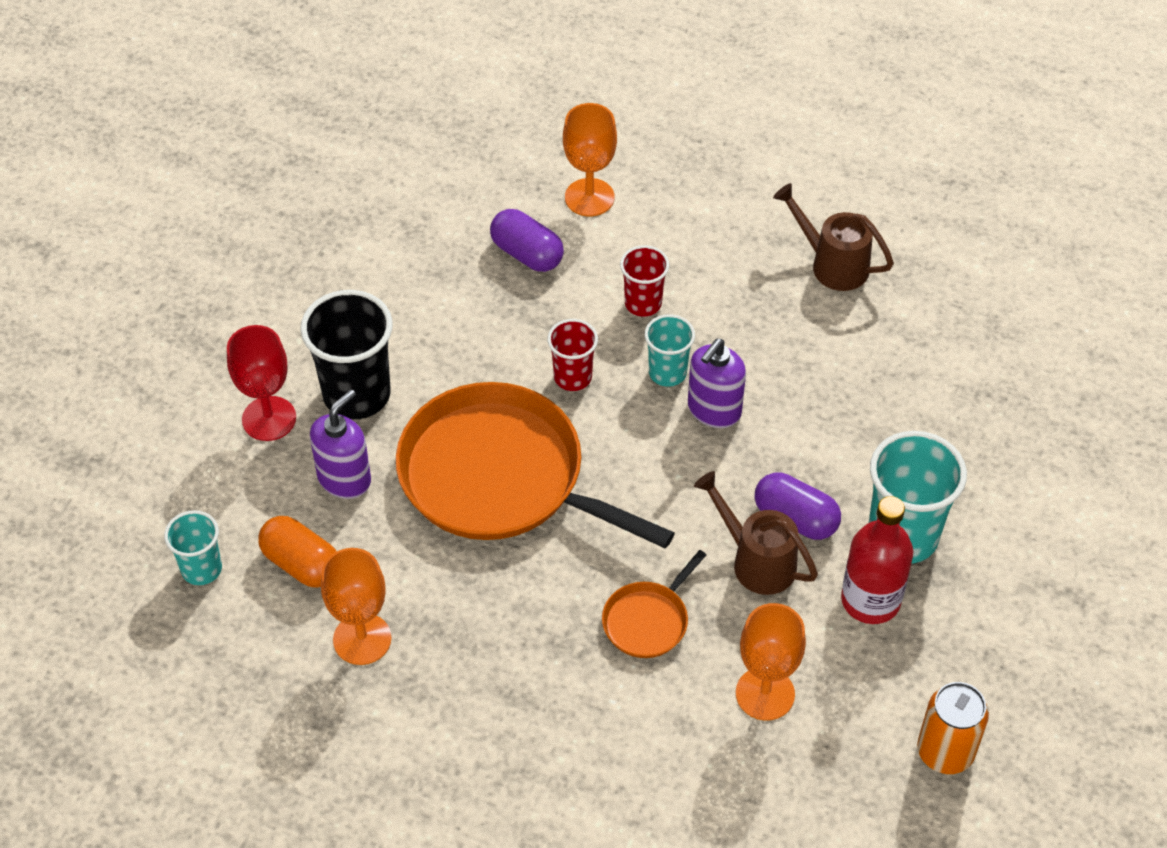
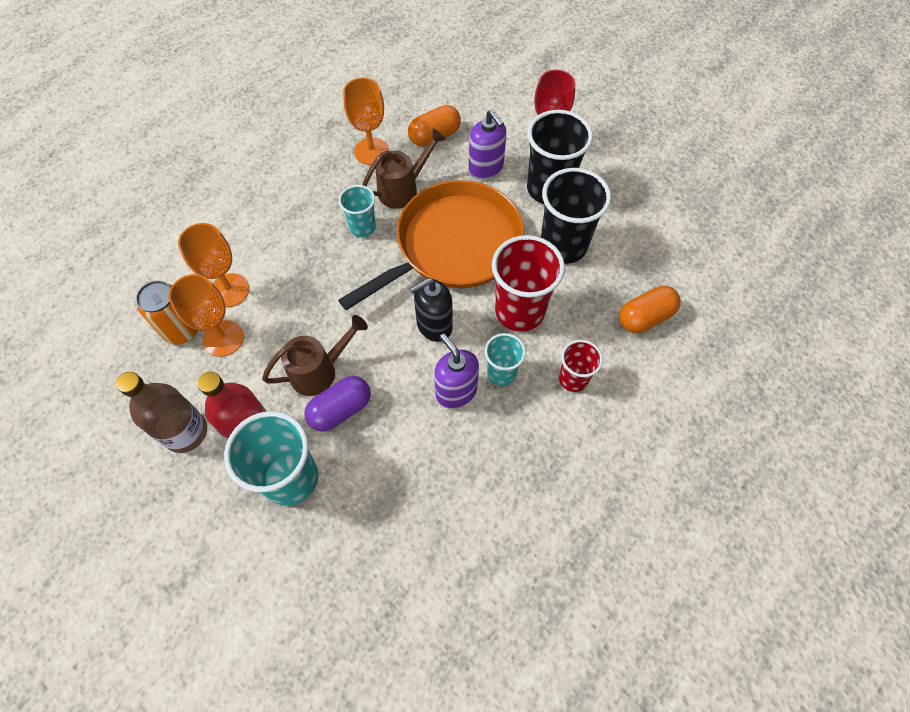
camera: 110 degrees right, 10 degrees up
(201, 569) = (451, 95): turquoise cup -> turquoise cup (362, 227)
(450, 356) = (563, 245): none -> black cup
(527, 254) = (645, 317): purple capsule -> orange capsule
(572, 377) = (519, 311): red cup -> red cup, size x1.77
(589, 197) = (694, 378): orange goblet -> orange goblet (229, 290)
(634, 460) = (434, 325): none -> black soap dispenser
(648, 620) = (309, 292): orange pan -> none
(832, 264) = (571, 542): brown watering can -> brown watering can (403, 189)
(909, 674) = (185, 432): none -> brown bottle
(945, 752) = (120, 429): orange can -> orange can (182, 330)

